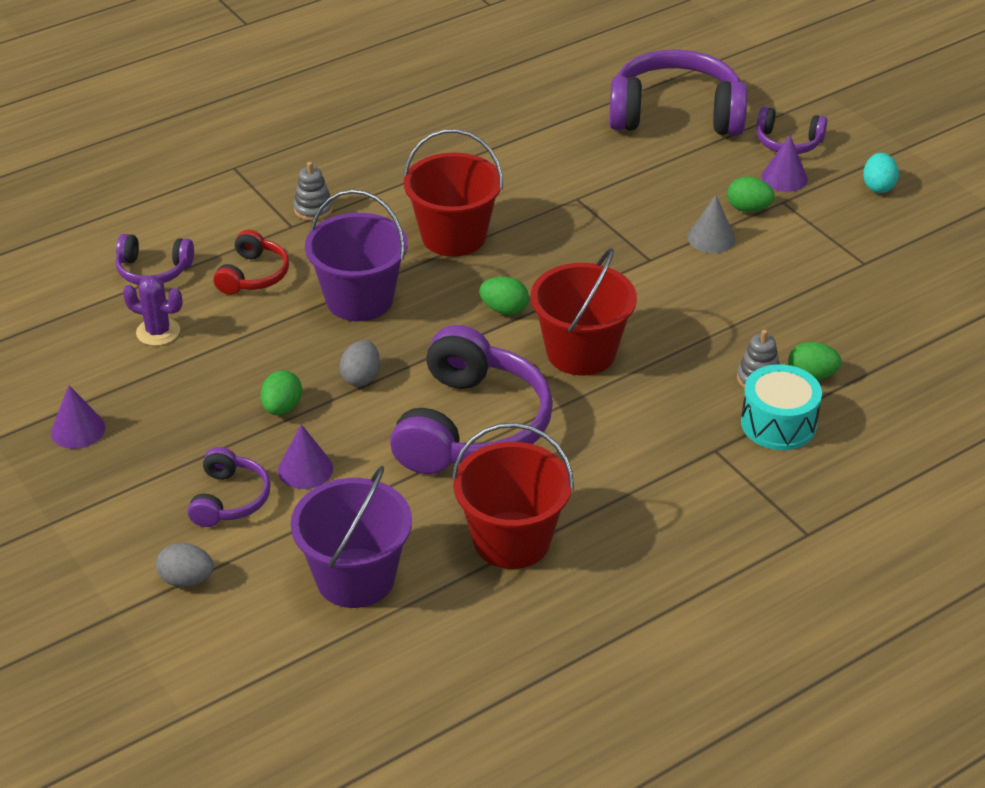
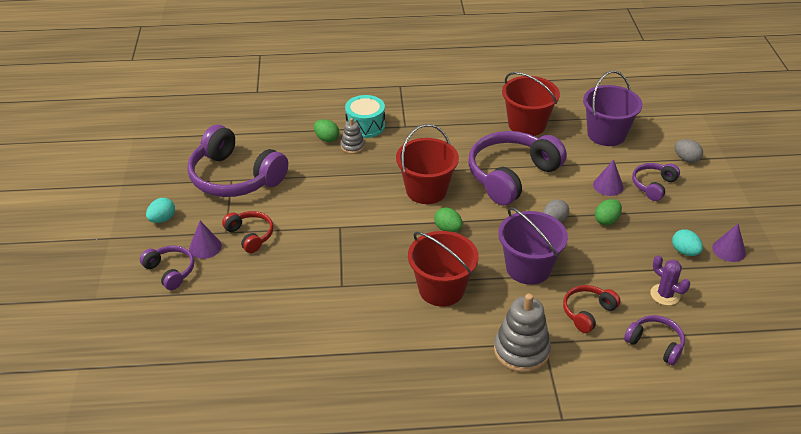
camera: 150 degrees left, 0 degrees up
(145, 402) = (684, 252): none -> turquoise egg
(313, 209) = (521, 351): grey stacking toy -> grey stacking toy, size x1.85
(676, 114) = (210, 326): purple headphones -> purple headphones (235, 177)
(711, 238) = (292, 226): grey cone -> none
(748, 209) = (250, 235): green egg -> red headphones

